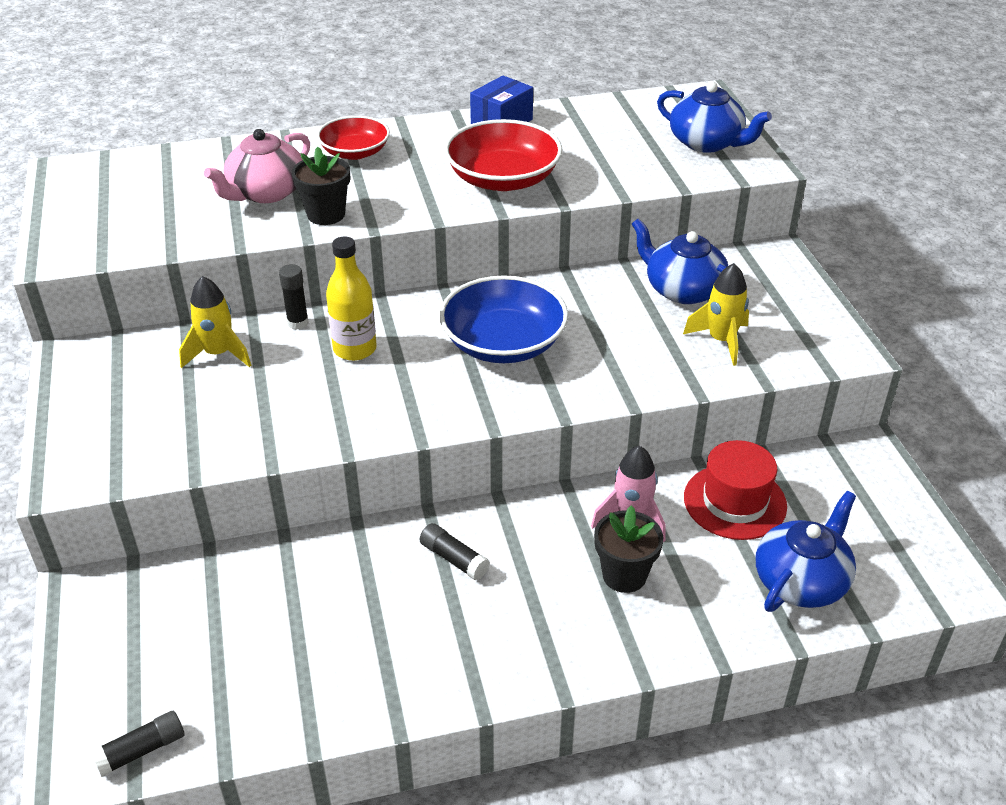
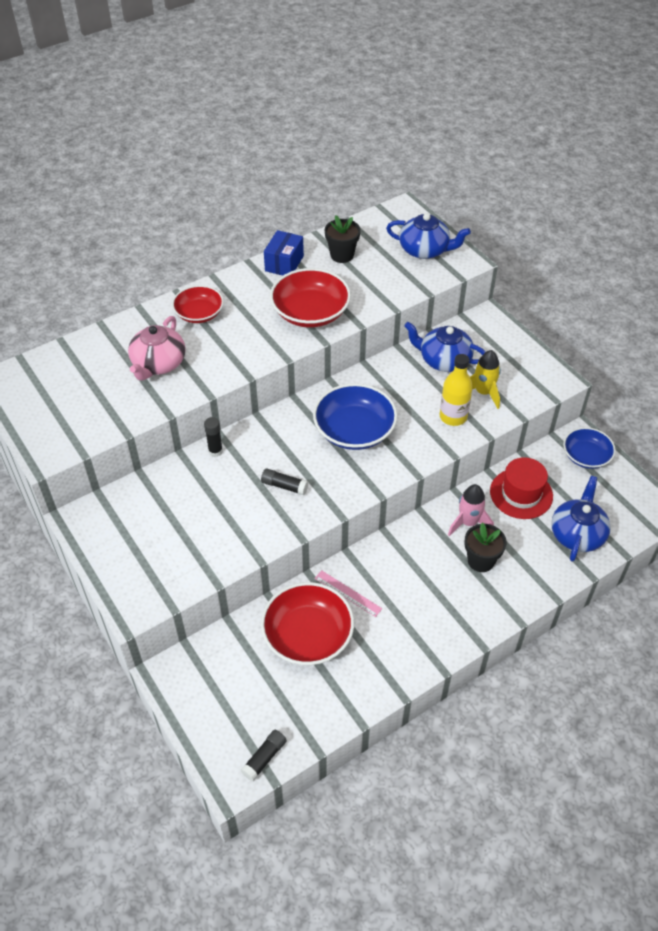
camera: 20 degrees left, 10 degrees up
(218, 354) = (177, 489): yellow rocket -> none
(307, 601) = (308, 635): none -> red bowl
(326, 214) = (210, 372): black flower pot -> black flower pot (342, 255)
(355, 349) = (264, 461): yellow bottle -> yellow bottle (453, 416)
(397, 562) = (348, 593): none -> pink ruler
(453, 559) = (379, 580): black glue stick -> black glue stick (284, 486)
(865, 478) = (586, 456): none -> blue bowl

